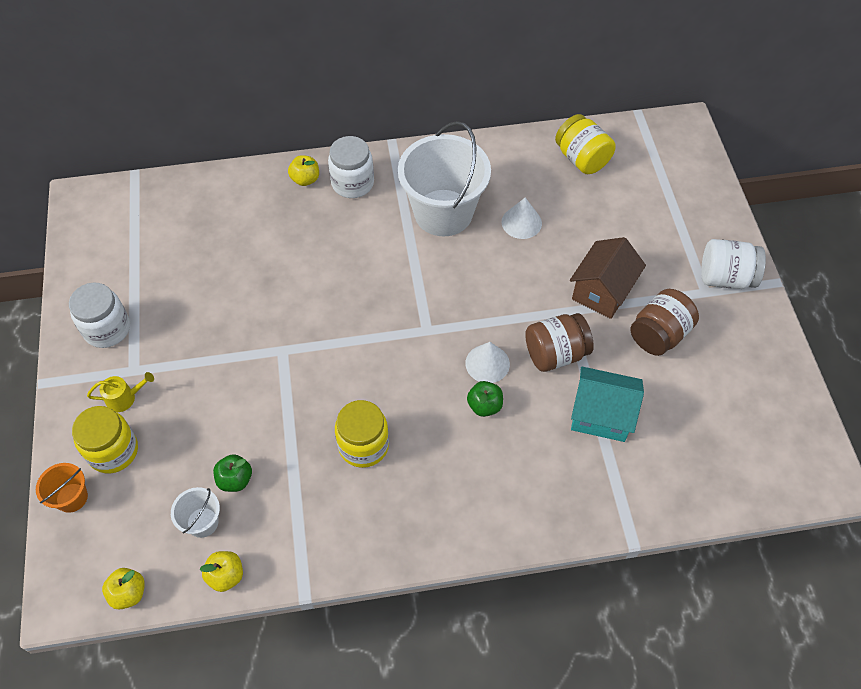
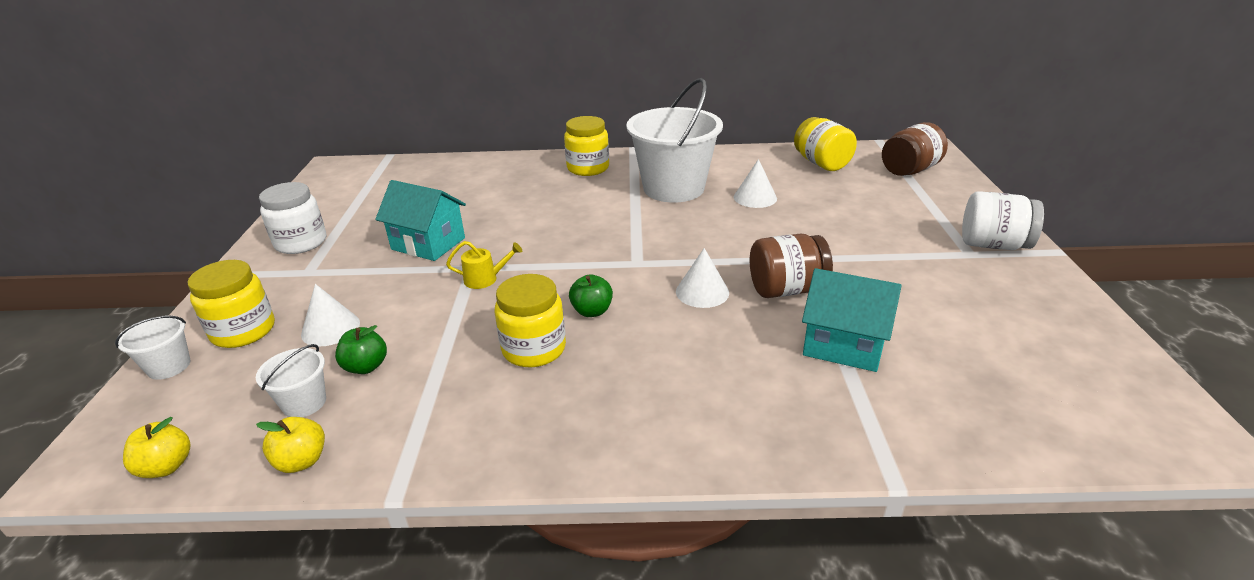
camera: 10 degrees right, 25 degrees down
(72, 497) = (169, 366): orange bucket -> white bucket
(124, 398) = (284, 291): yellow watering can -> yellow watering can (485, 279)
(187, 440) = (330, 328): none -> white cone
(230, 320) = (428, 243): none -> turquoise house
(305, 179) = (543, 164): yellow apple -> none
(352, 183) = (588, 168): white jar -> yellow jar
(484, 406) = (693, 326): green apple -> green apple (592, 311)
(602, 291) = (844, 247): brown house -> none
(659, 334) = (915, 282): brown jar -> brown jar (909, 170)

